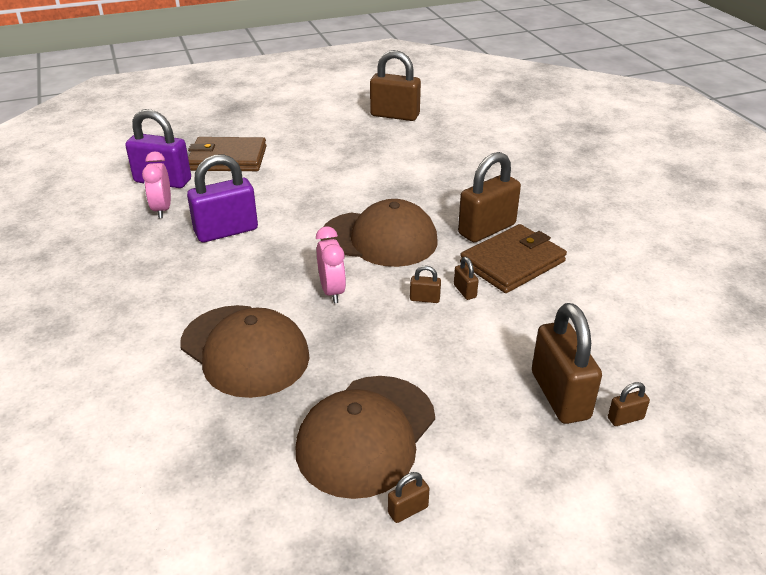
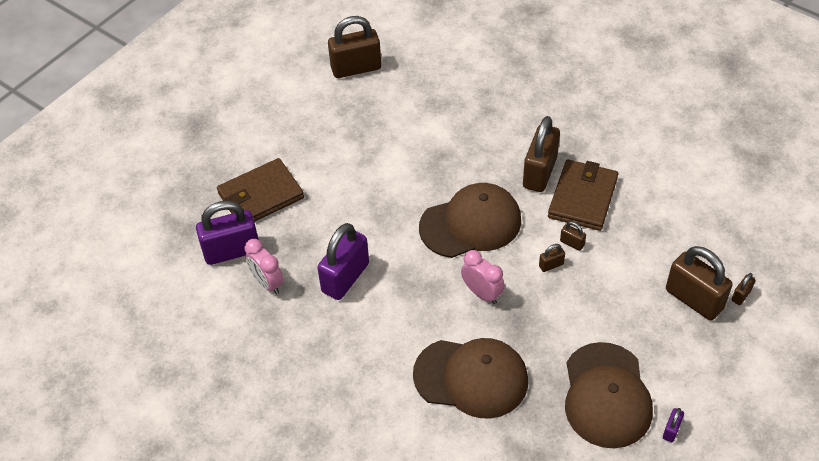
camera: 30 degrees left, 15 degrees up
(408, 510) = (671, 430): brown padlock -> purple padlock

